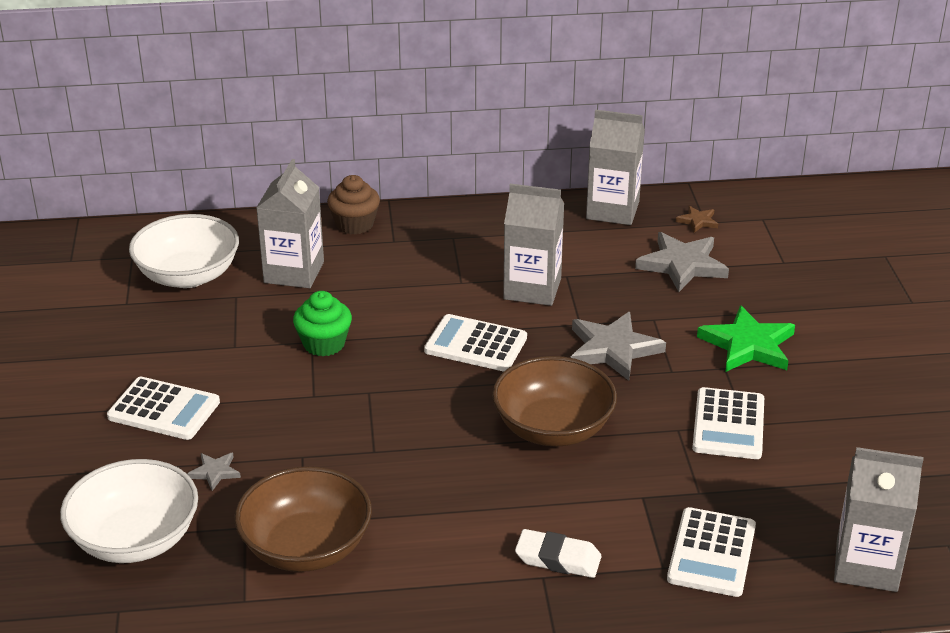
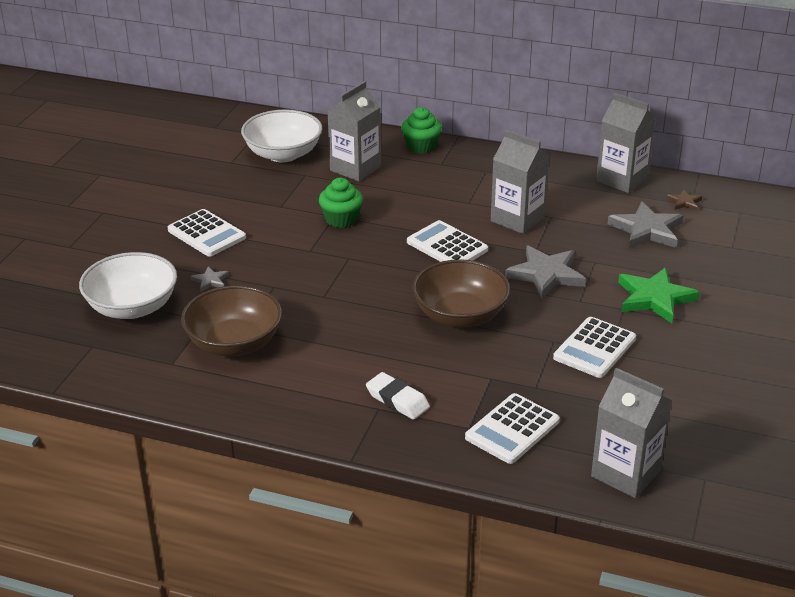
camera: 25 degrees right, 0 degrees up
(354, 224) = (421, 146): brown cupcake -> green cupcake

